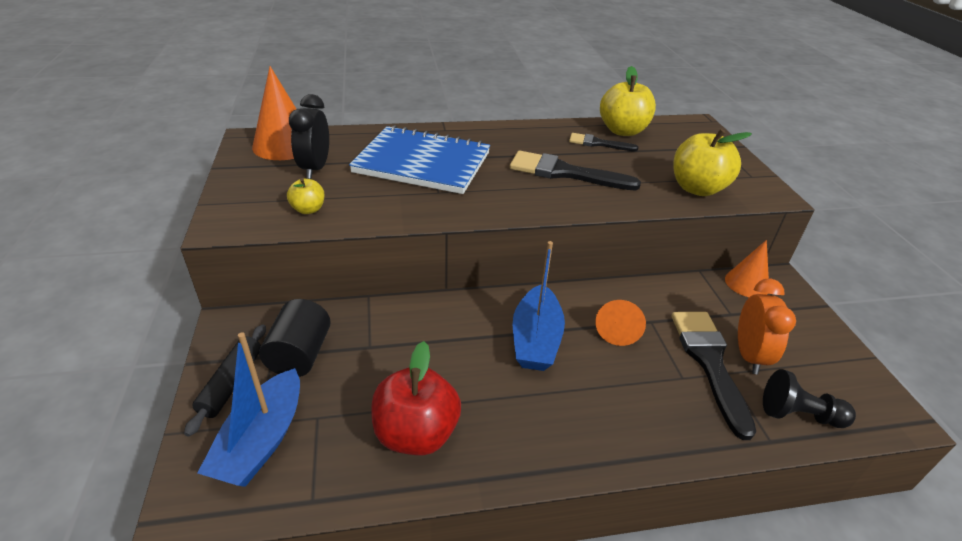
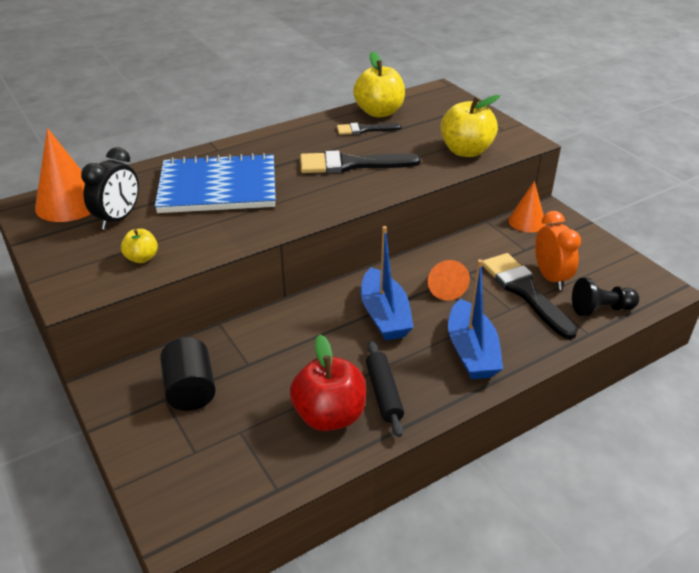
camera: 20 degrees left, 0 degrees up
(231, 383) = (144, 431): black rolling pin -> black rolling pin (383, 393)
(261, 440) = (204, 464): blue boat -> blue boat (471, 351)
(315, 168) = (118, 219): black clock -> black clock turned 135 degrees counterclockwise

